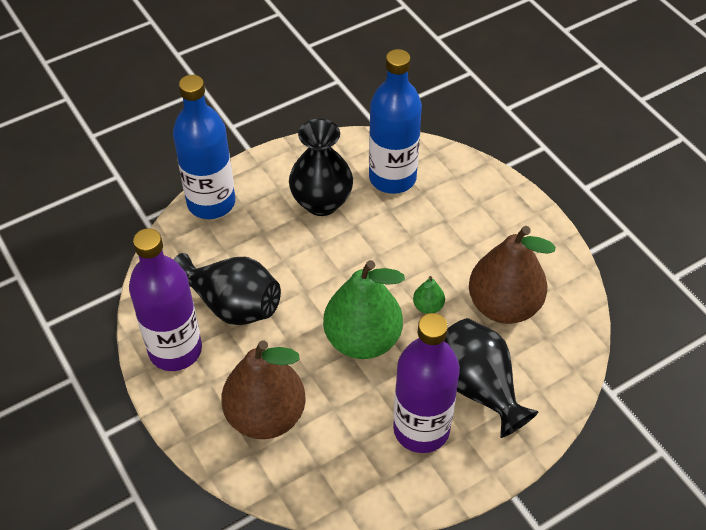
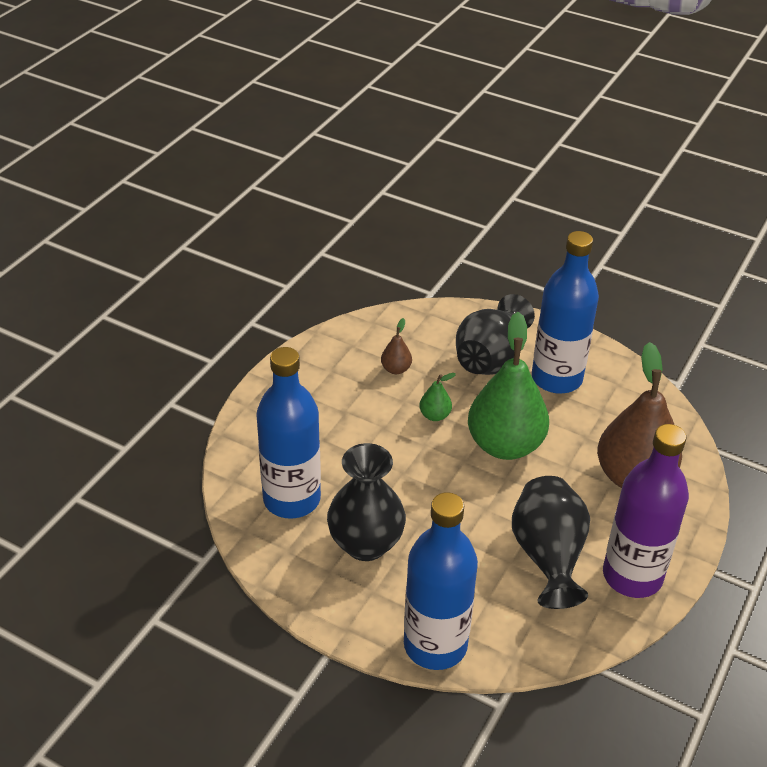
camera: 120 degrees left, 10 degrees down
(421, 429) = (556, 378): purple bottle -> blue bottle
(504, 306) = (396, 369): brown pear -> brown pear, size x0.42

